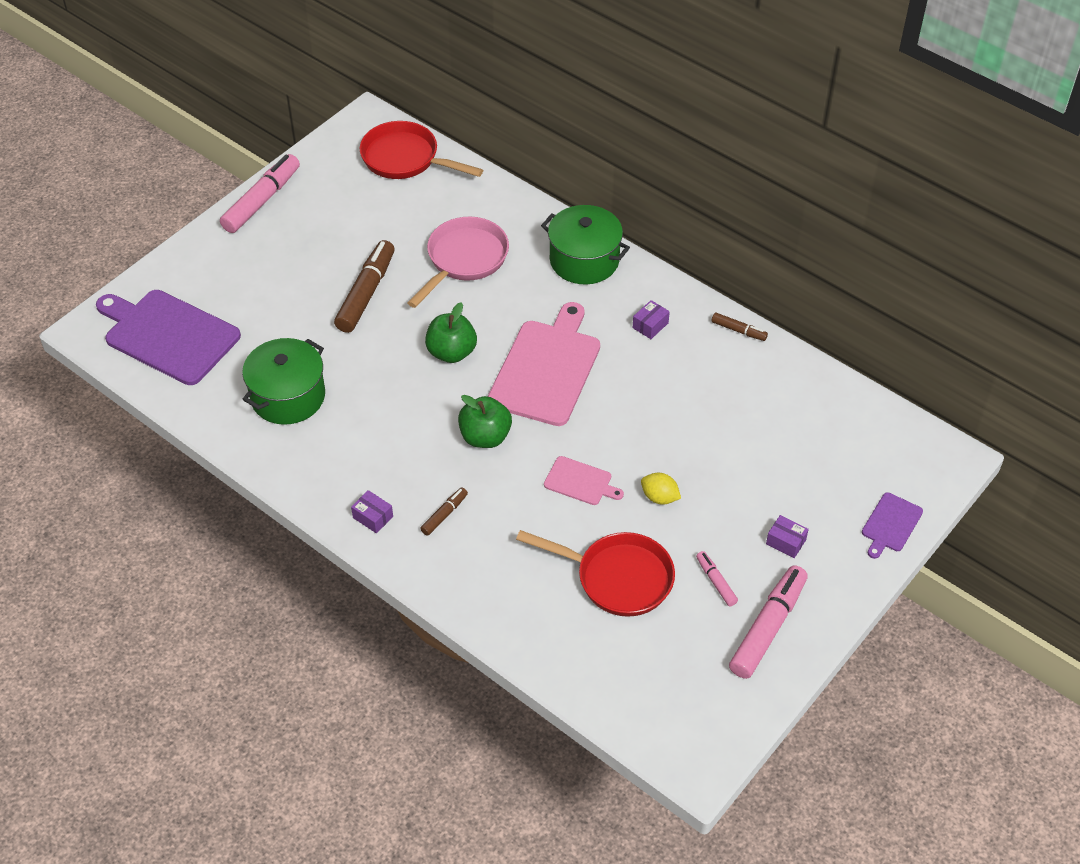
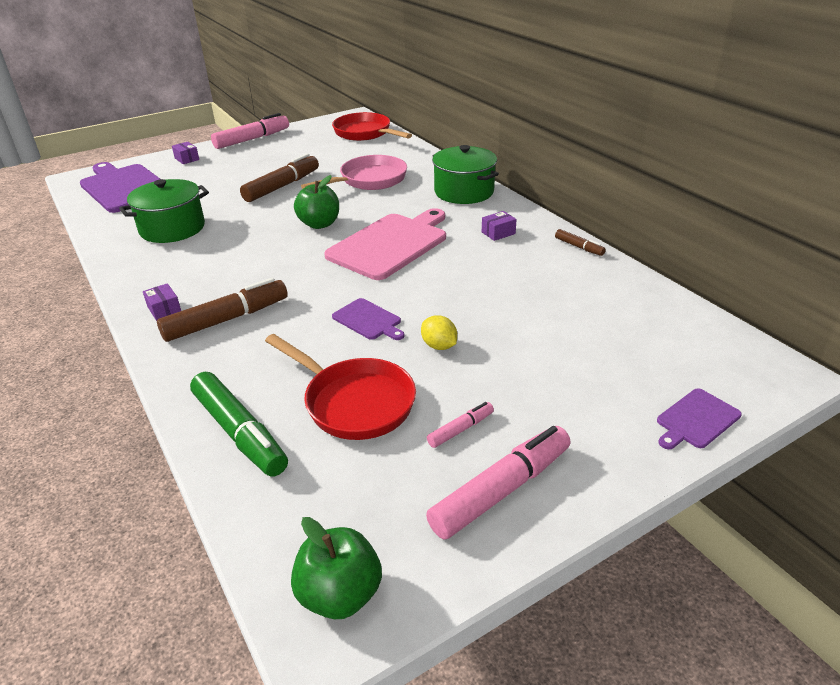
camera: 20 degrees right, 15 degrees down
(444, 514) = (226, 320): brown marker -> brown marker, size x2.03
(485, 437) = (305, 276): green apple -> green apple (340, 594)
(541, 632) = (239, 432): none -> green marker
(580, 482) = (368, 320): pink cutting board -> purple cutting board
(716, 582) = (460, 429): pink marker -> pink marker turned 60 degrees clockwise
(786, 542) = (560, 410): purple box -> purple box (187, 159)

